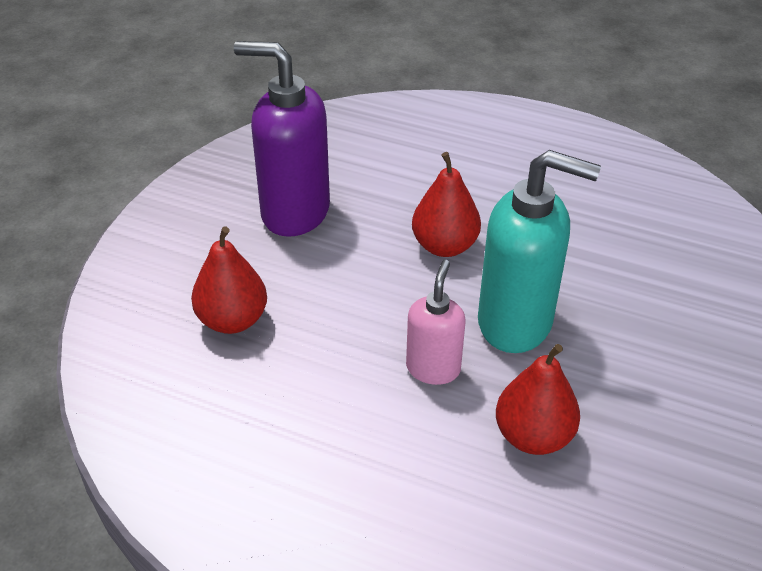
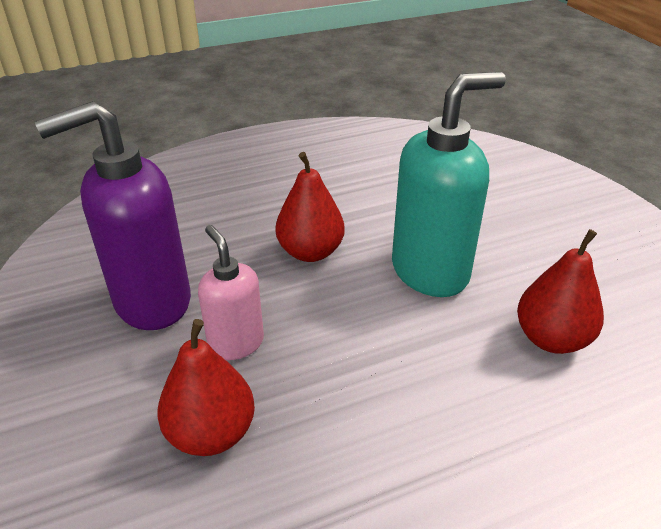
camera: 45 degrees left, 5 degrees down
(433, 368) = (426, 343): pink soap dispenser -> pink soap dispenser (236, 343)

